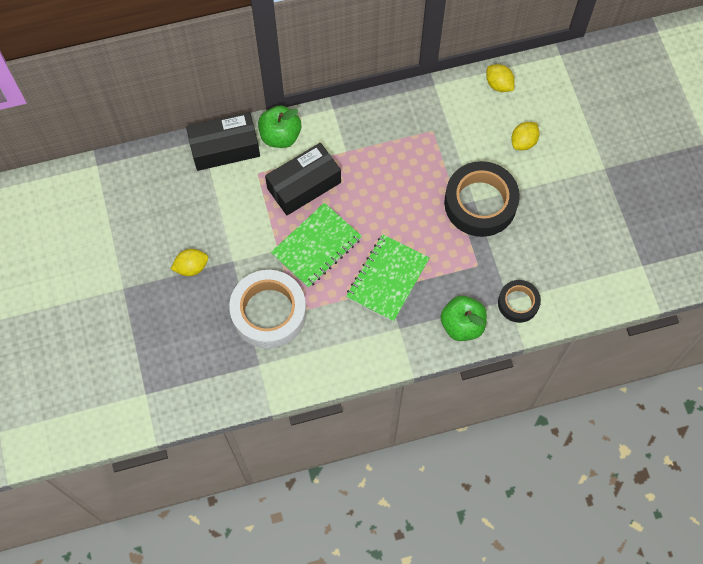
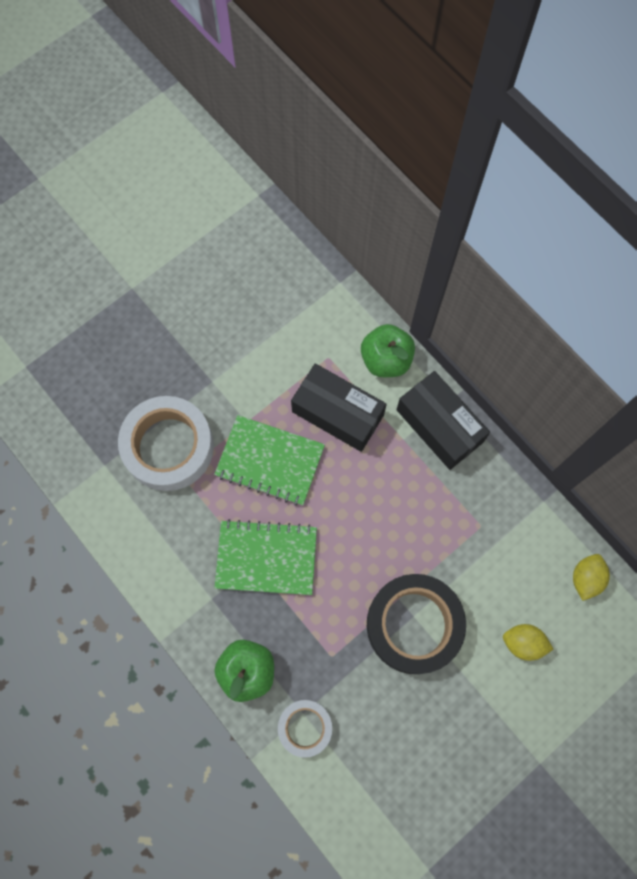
camera: 65 degrees right, 5 degrees up
(191, 267) = (185, 343): yellow lemon -> none
(225, 148) = (341, 309): black box -> black box (439, 426)
(518, 303) = (305, 727): black tape -> white tape

